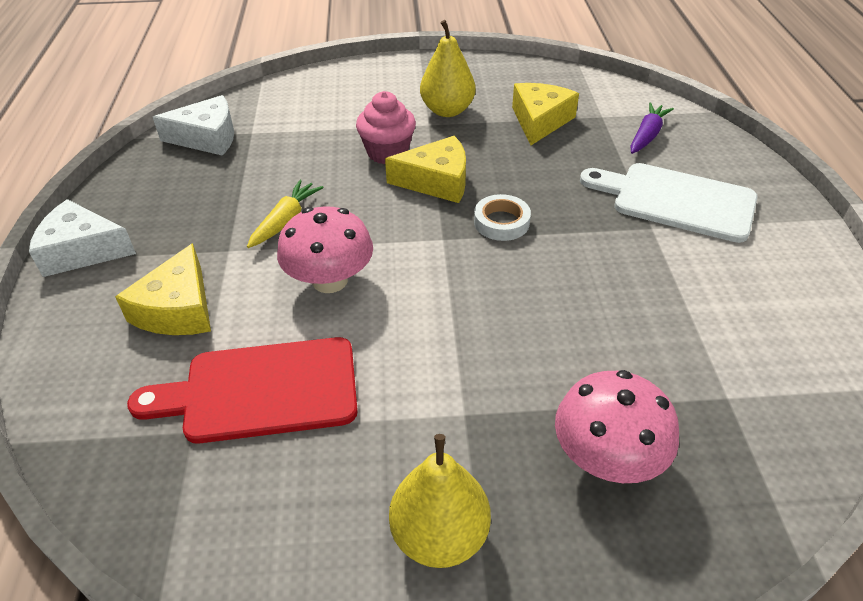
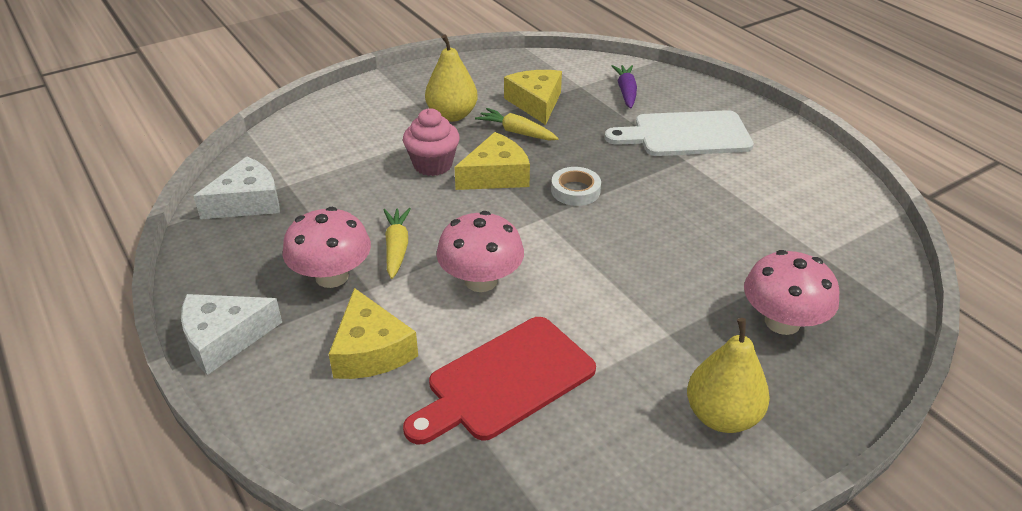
camera: 30 degrees left, 5 degrees down
(210, 227) = (332, 276): none -> pink mushroom
(494, 144) = (516, 132): none -> yellow carrot

